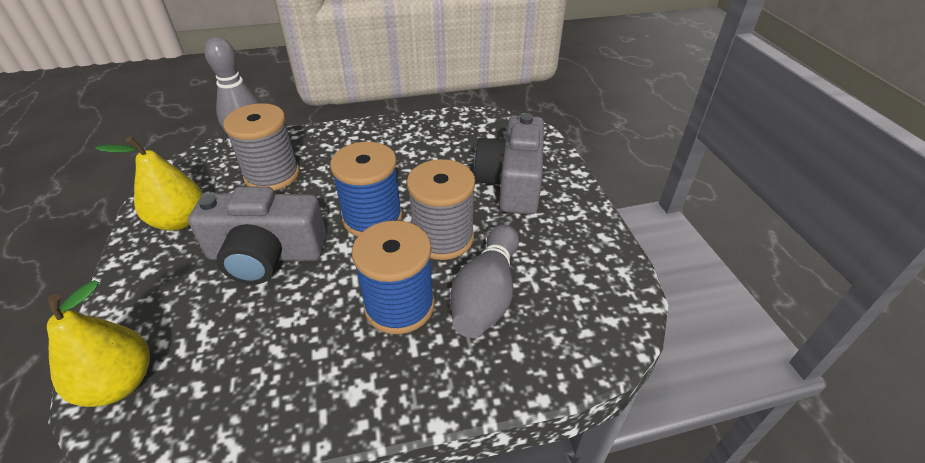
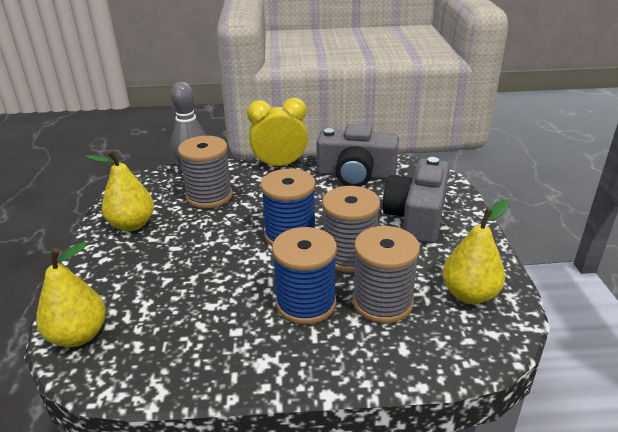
camera: 10 degrees right, 10 degrees down
(266, 254) = (199, 255): grey camera -> grey camera (356, 174)
(352, 129) = (279, 165): none -> yellow clock
(486, 294) = (382, 302): grey bowling pin -> grey spool
(580, 274) = (469, 294): none -> yellow pear

